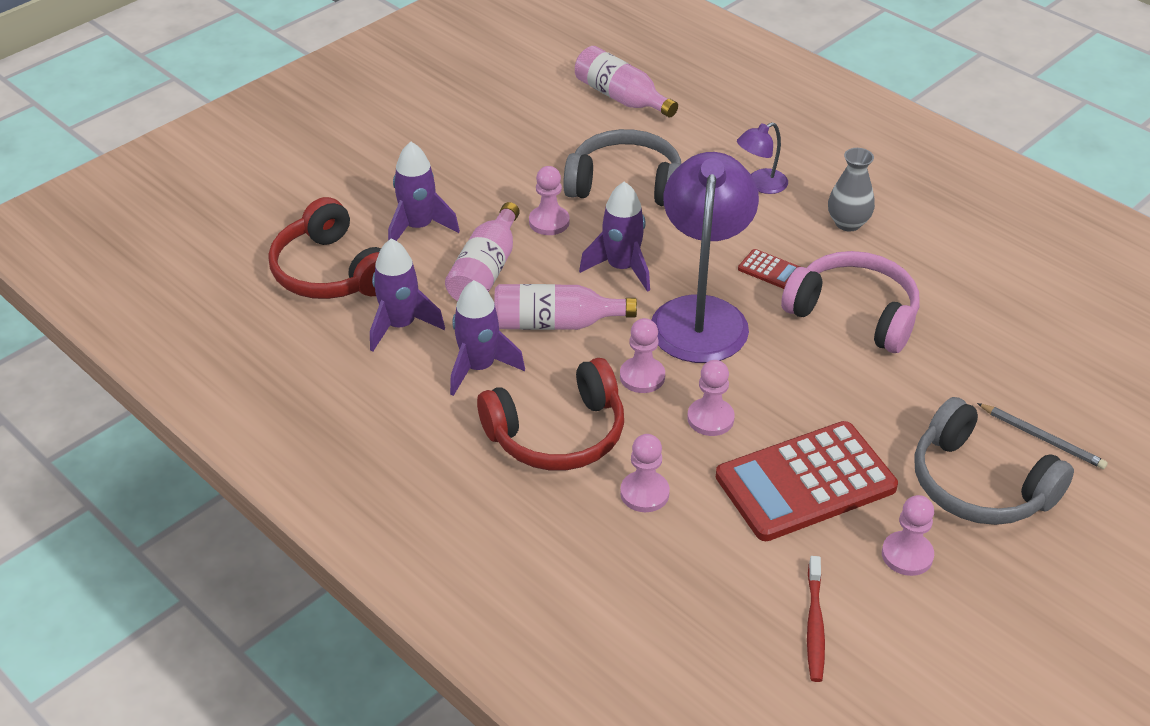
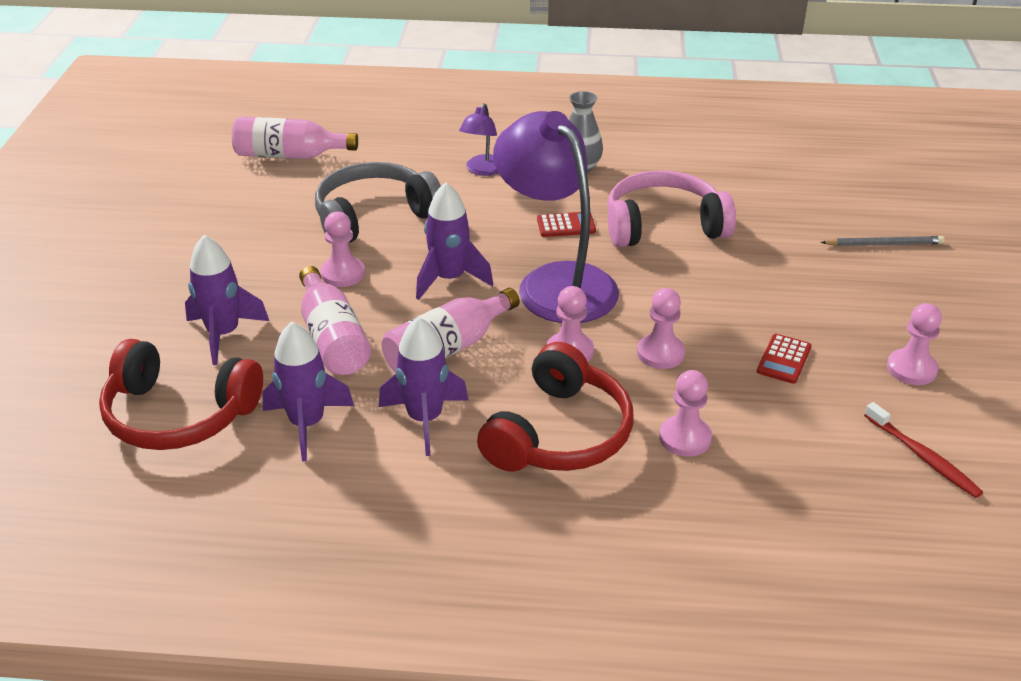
camera: 40 degrees left, 5 degrees down
(805, 482) = (784, 359): red calculator -> red calculator, size x0.41
(979, 484) = (889, 295): grey headphones -> none

